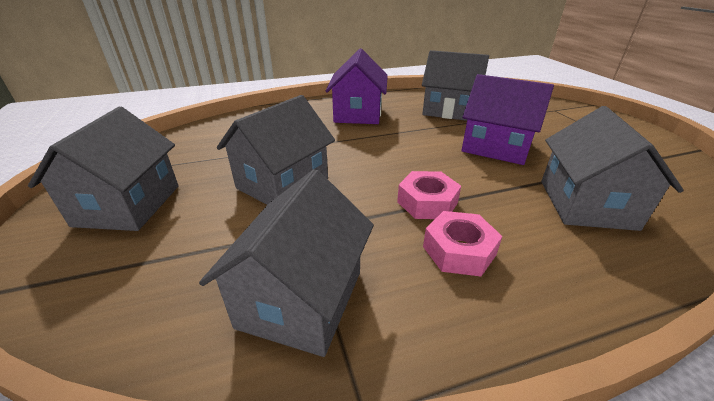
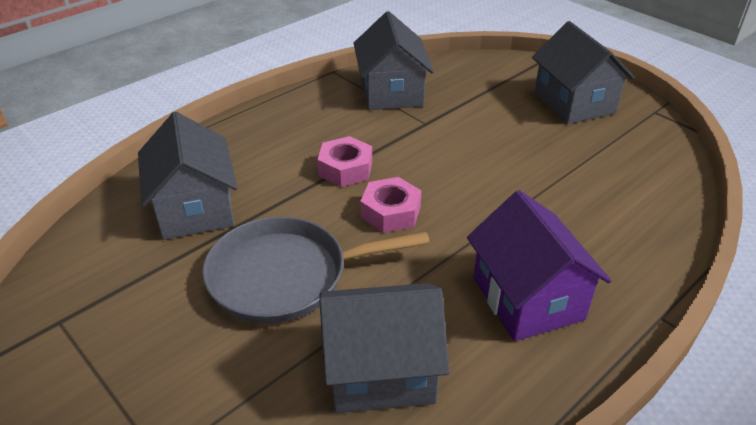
camera: 155 degrees right, 5 degrees up
(282, 183) = (486, 151): grey house -> none
(459, 250) = (308, 138): pink nut -> pink nut (391, 212)
(496, 147) = (285, 276): purple house -> grey pan

